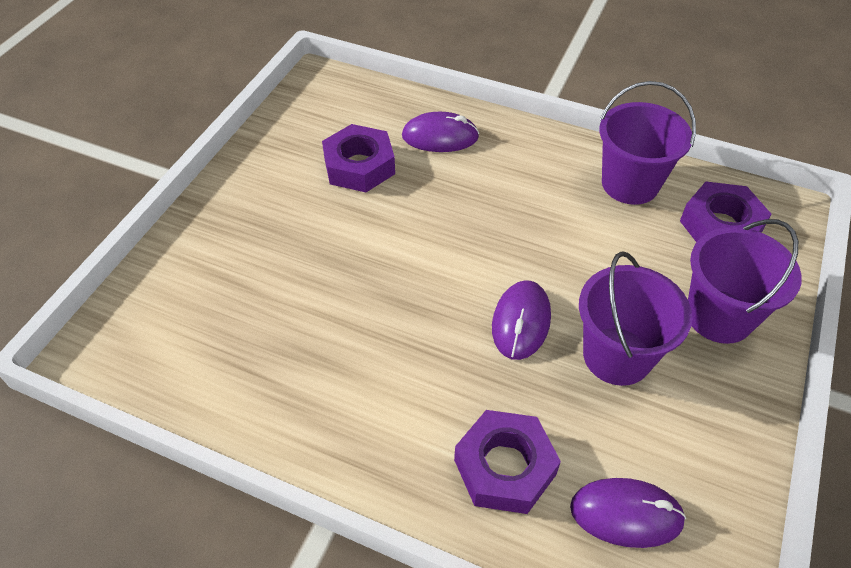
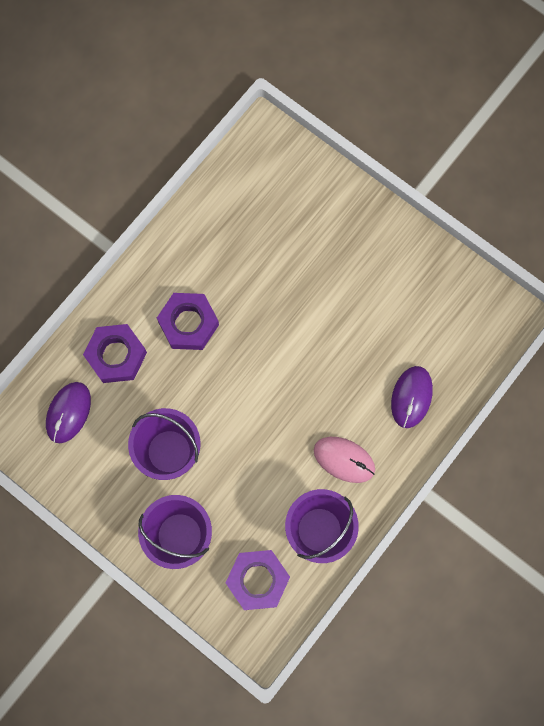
camera: 105 degrees right, 25 degrees up
(359, 166) = (392, 326): purple nut -> purple nut (188, 323)
(521, 322) = (213, 399): purple mouse -> none
(538, 178) = (344, 460): none -> pink mouse

